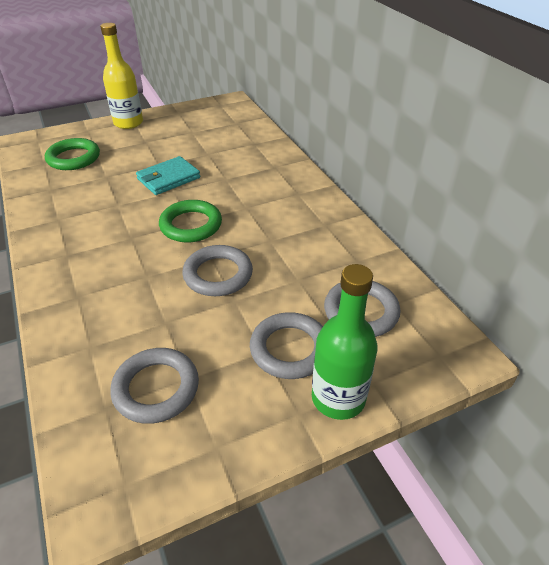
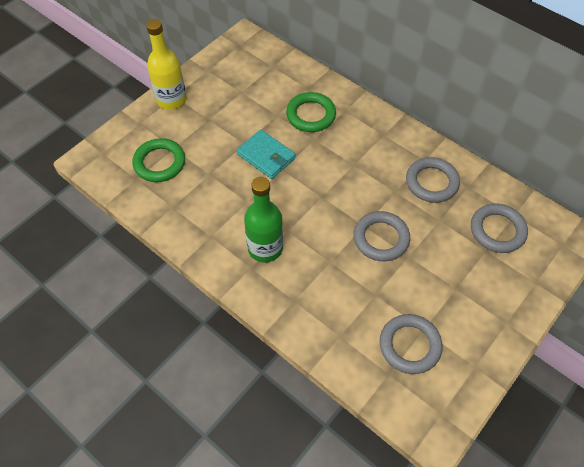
camera: 25 degrees left, 15 degrees up
(168, 178) = (266, 156): turquoise wallet -> turquoise wallet turned 75 degrees counterclockwise
(191, 225) = (325, 199): green ring -> green ring (311, 115)
(289, 349) = (471, 279): grey ring -> grey ring (431, 182)
(338, 398) = (522, 302): green bottle -> green bottle (265, 248)

